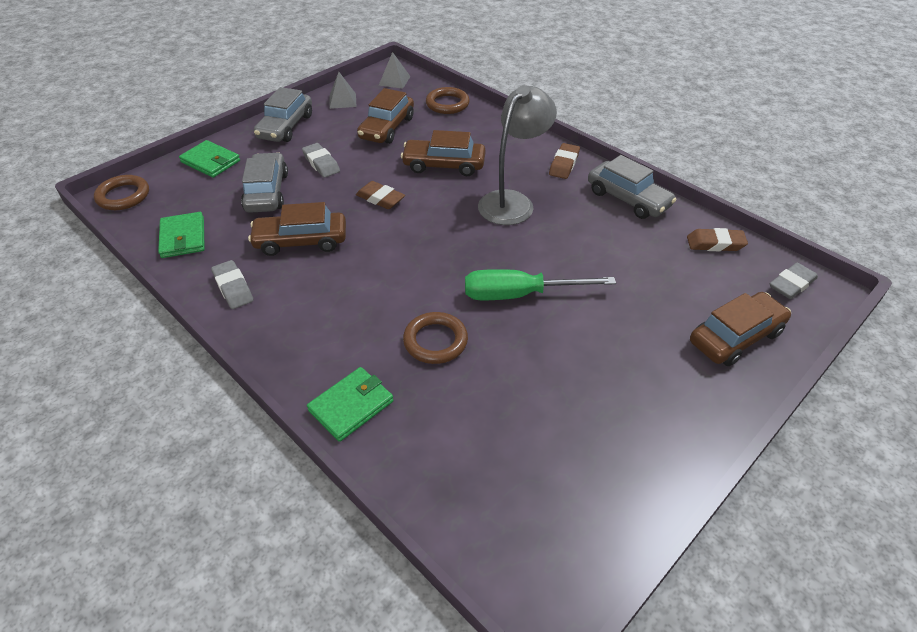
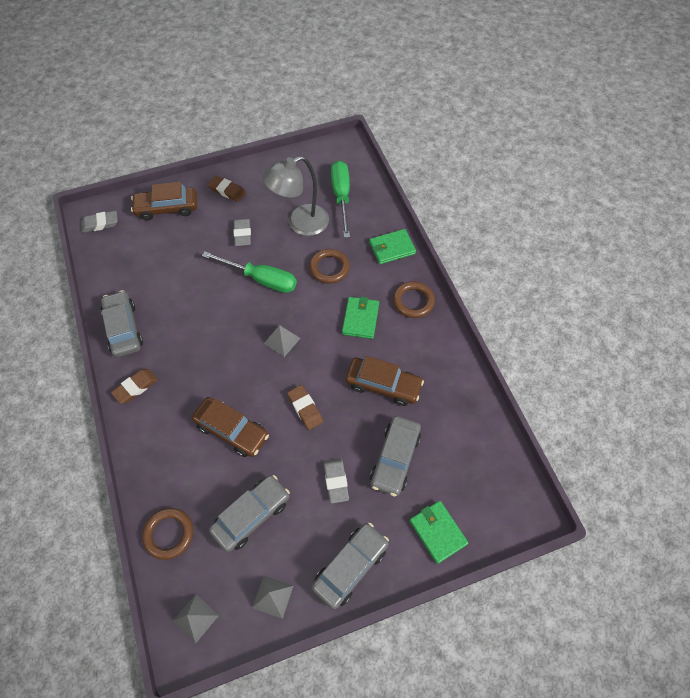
camera: 155 degrees left, 15 degrees up
(123, 196) = (522, 508): brown ring -> brown ring (413, 301)
(183, 237) = (472, 427): green wallet -> green wallet (360, 319)
(233, 288) = (441, 358): grey eraser -> grey eraser (242, 234)
(387, 128) = (251, 515): brown car -> grey car
(444, 243) = (282, 340): none -> grey pyramid
(484, 468) = (341, 196): none -> green screwdriver
(512, 201) = (207, 362): grey lamp -> grey lamp (300, 223)
(715, 244) = (109, 267): brown eraser -> brown eraser (227, 191)

